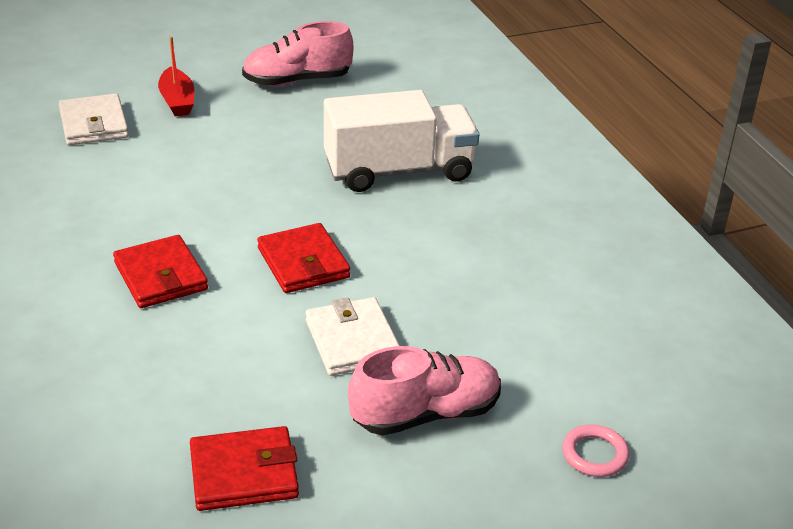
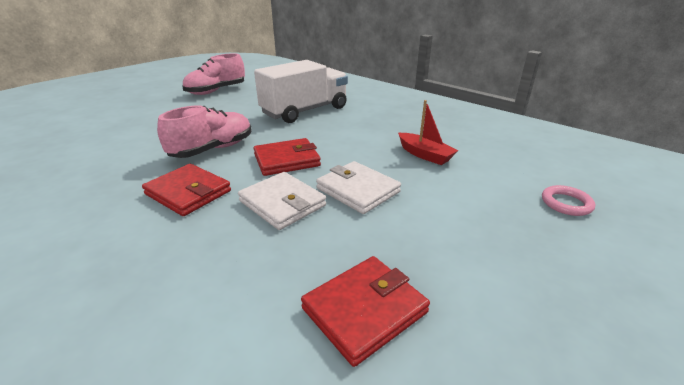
camera: 25 degrees left, 5 degrees down
(93, 124) = (90, 129): white wallet -> white wallet (282, 203)
(177, 101) = (146, 110): red boat -> red boat (424, 155)
(303, 263) = (287, 160): red wallet -> red wallet turned 60 degrees counterclockwise
(426, 414) = (448, 215): pink shoe -> pink shoe (213, 149)

